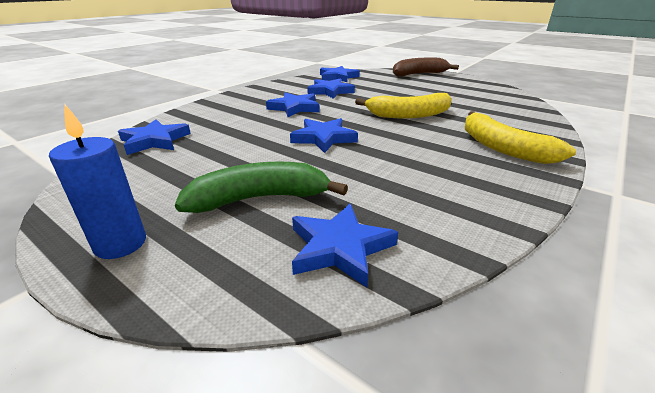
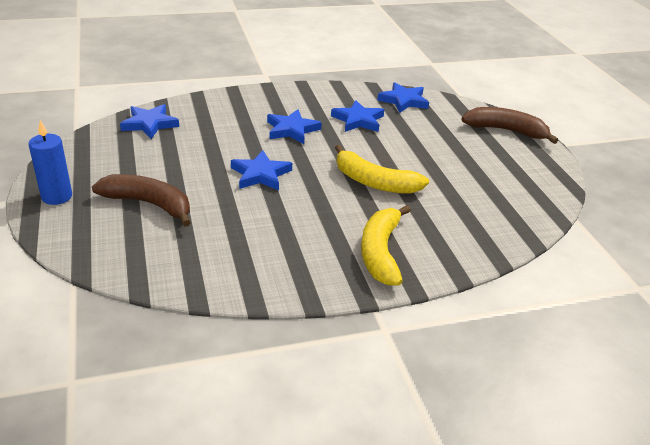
camera: 35 degrees right, 5 degrees up
(260, 198) = (149, 204): green banana -> brown banana
(339, 248) = (144, 255): blue star -> none

